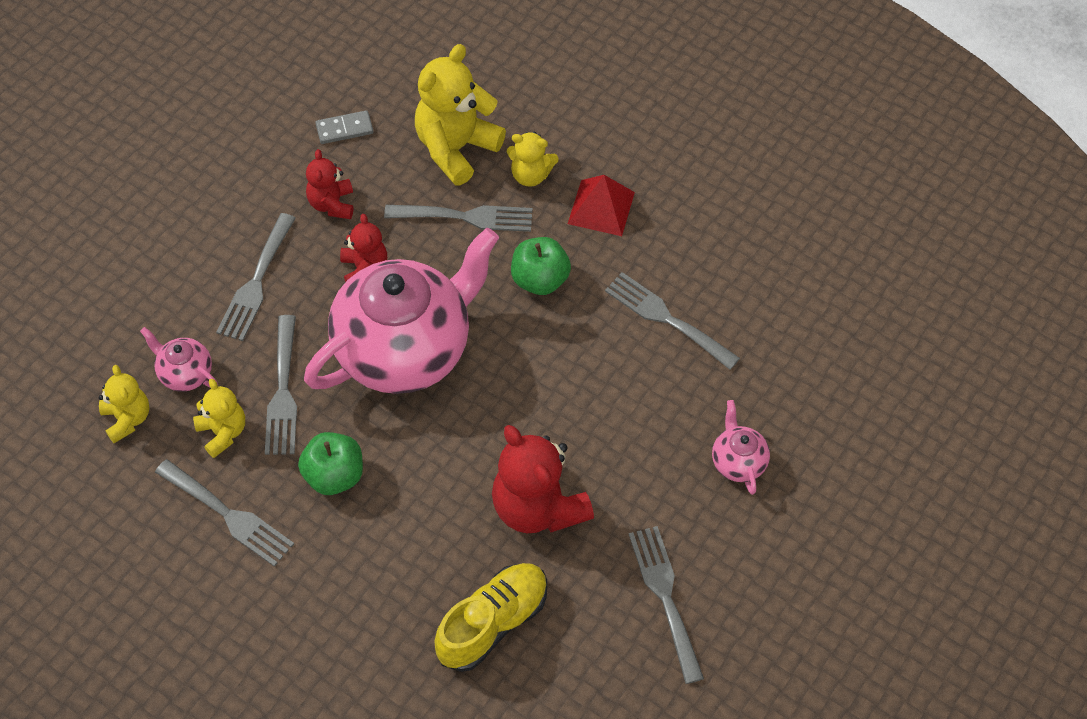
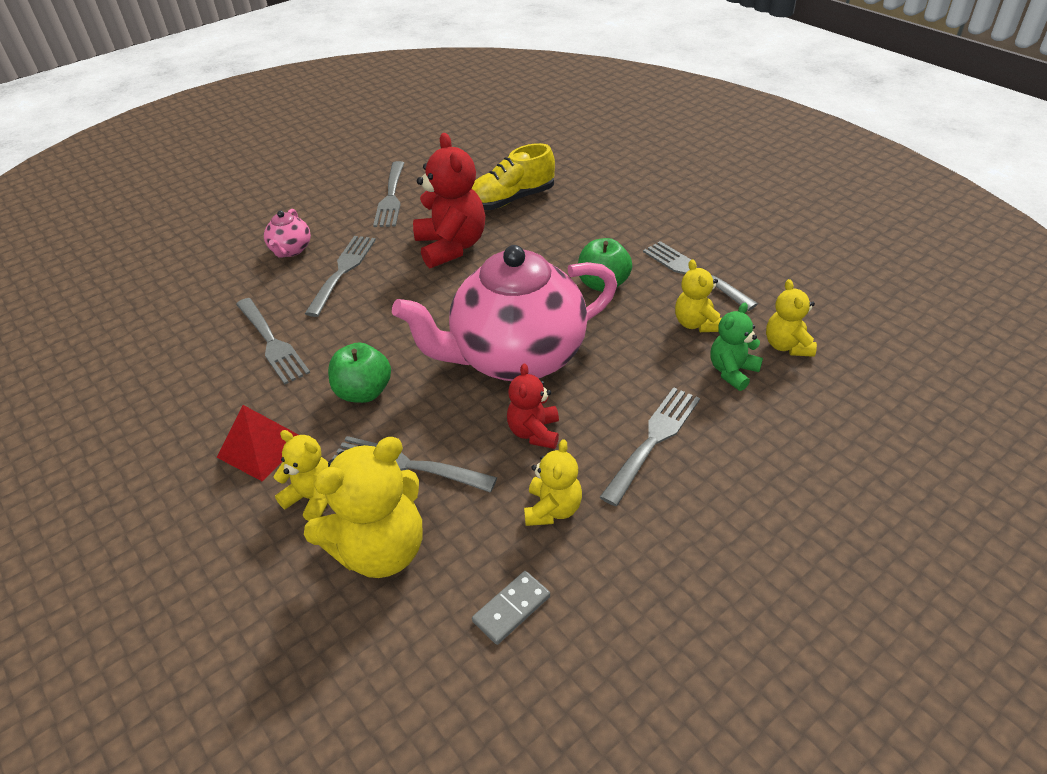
camera: 160 degrees left, 15 degrees down
(185, 373) = (732, 371): pink teapot -> green teddy bear
(283, 392) = (638, 343): grey fork -> grey fork (343, 271)
(332, 204) = (552, 509): red teddy bear -> yellow teddy bear
(344, 129) = (511, 609): grey domino -> grey domino turned 45 degrees counterclockwise

